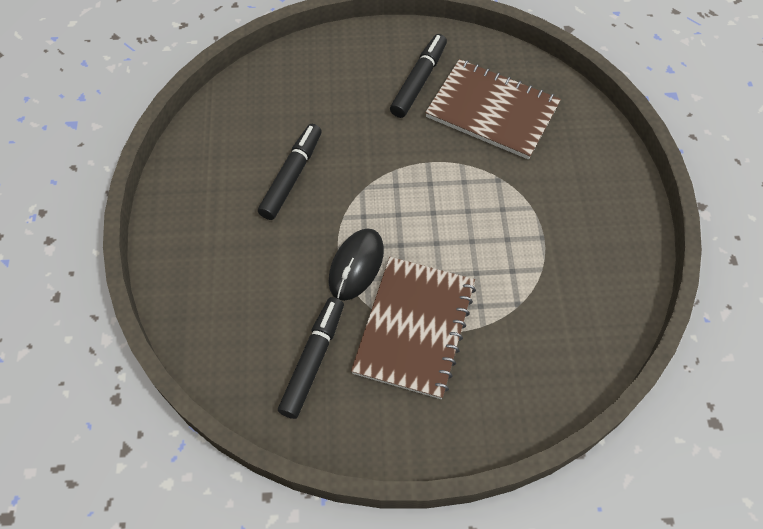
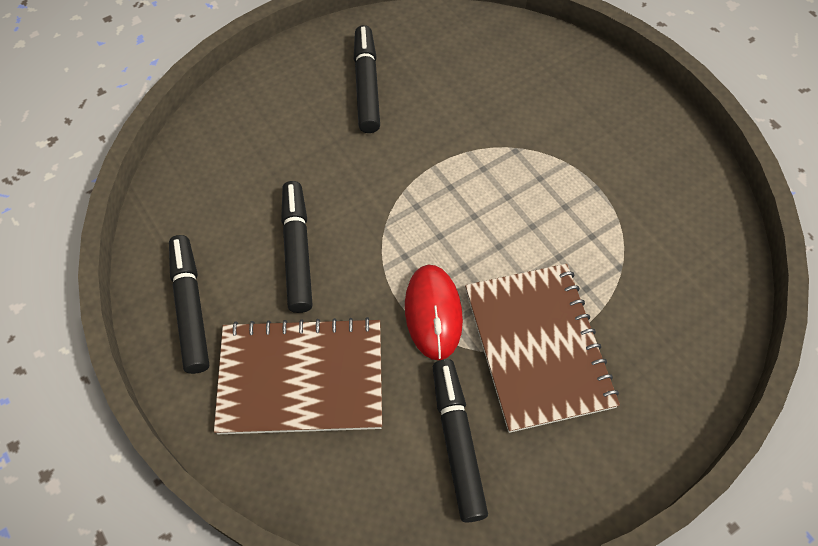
camera: 30 degrees left, 0 degrees up
(198, 179) = (190, 308): none -> black marker
(356, 265) = (433, 313): black mouse -> red mouse
(492, 111) = (462, 83): brown notebook -> brown notebook (301, 378)

